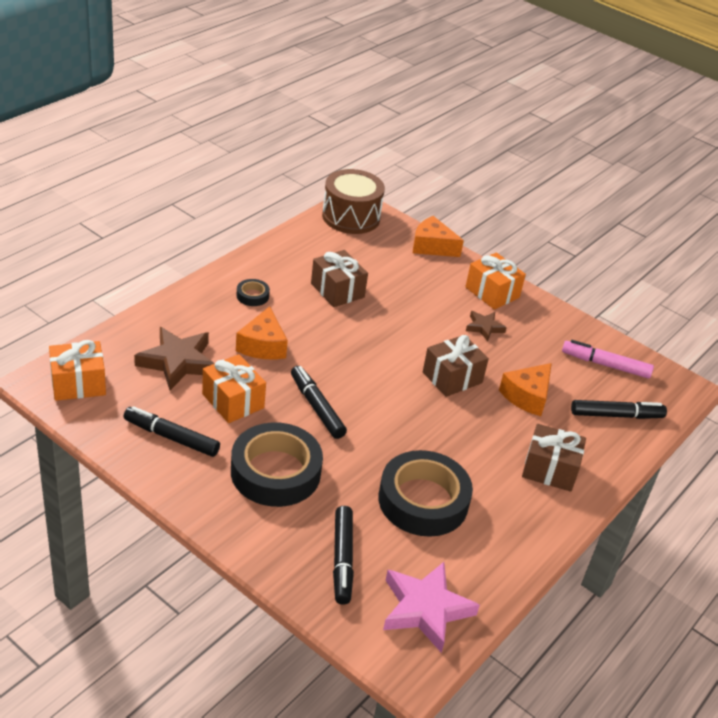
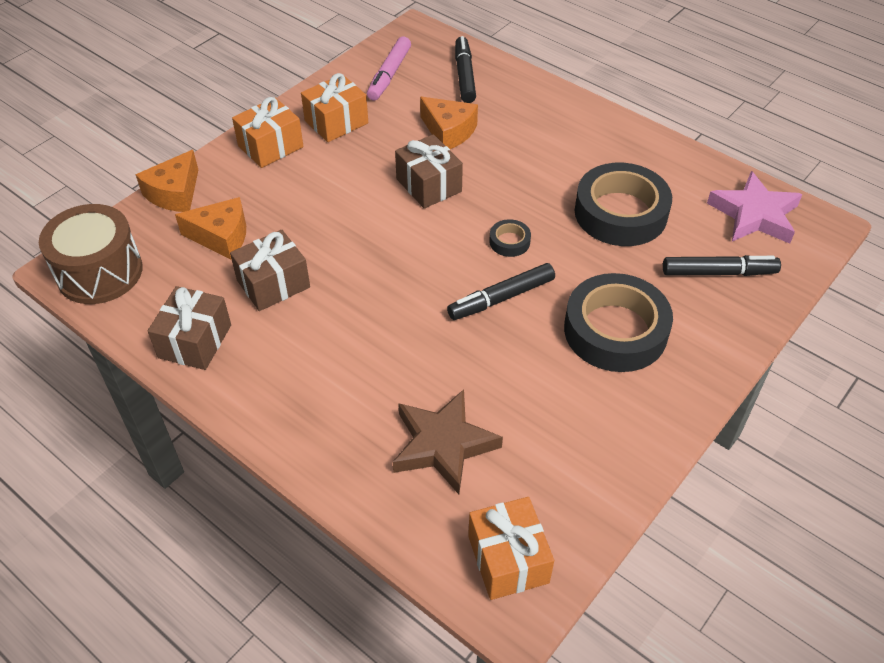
camera: 85 degrees left, 10 degrees up
(171, 437) = (586, 435): black marker -> none
(233, 401) = (507, 378): orange gift -> orange gift (336, 122)
(252, 296) = (290, 372): black tape -> black tape (509, 242)
(263, 345) = (396, 355): orange cheese -> orange cheese (221, 237)
(484, 327) = (337, 156): brown star -> none
(549, 469) = (552, 125): brown gift -> brown gift (195, 341)

